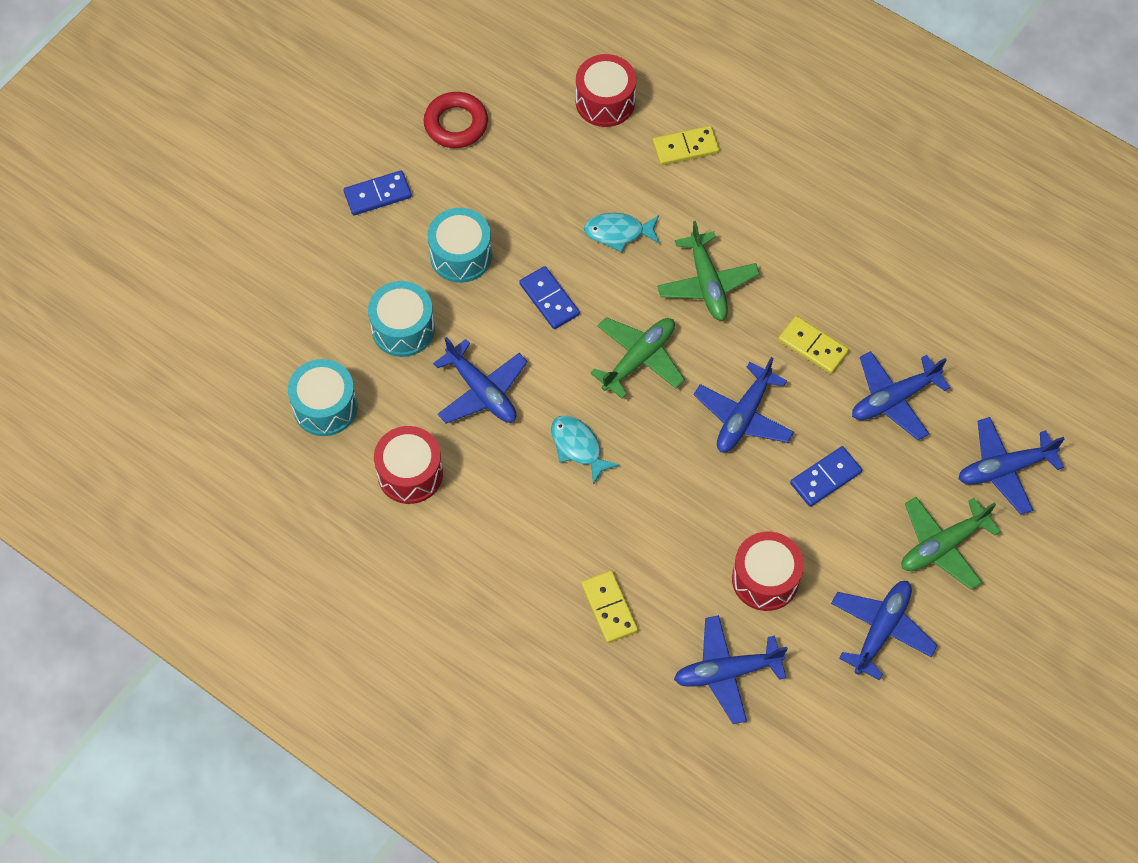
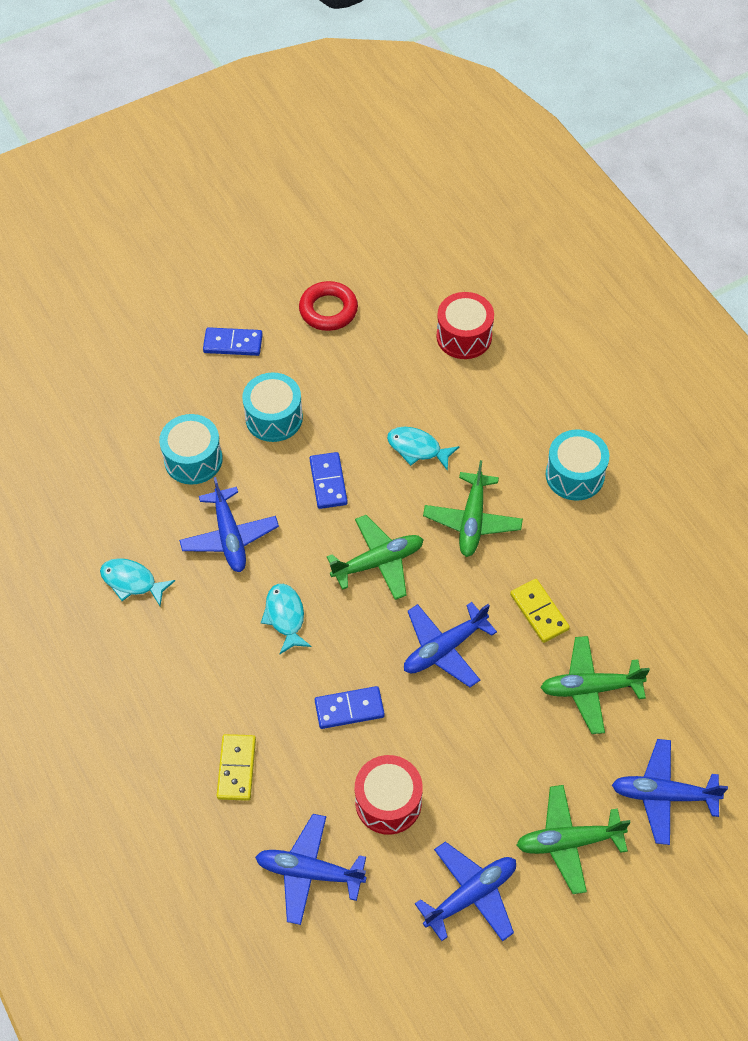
camera: 25 degrees right, 5 degrees down
(325, 407) = (94, 498): turquoise drum -> turquoise drum (574, 475)
(410, 473) = (132, 582): red drum -> turquoise fish
(685, 147) = (514, 399): yellow domino -> none
(825, 478) = (490, 734): blue domino -> blue domino (349, 709)
(894, 399) = (590, 688): blue plane -> green plane

